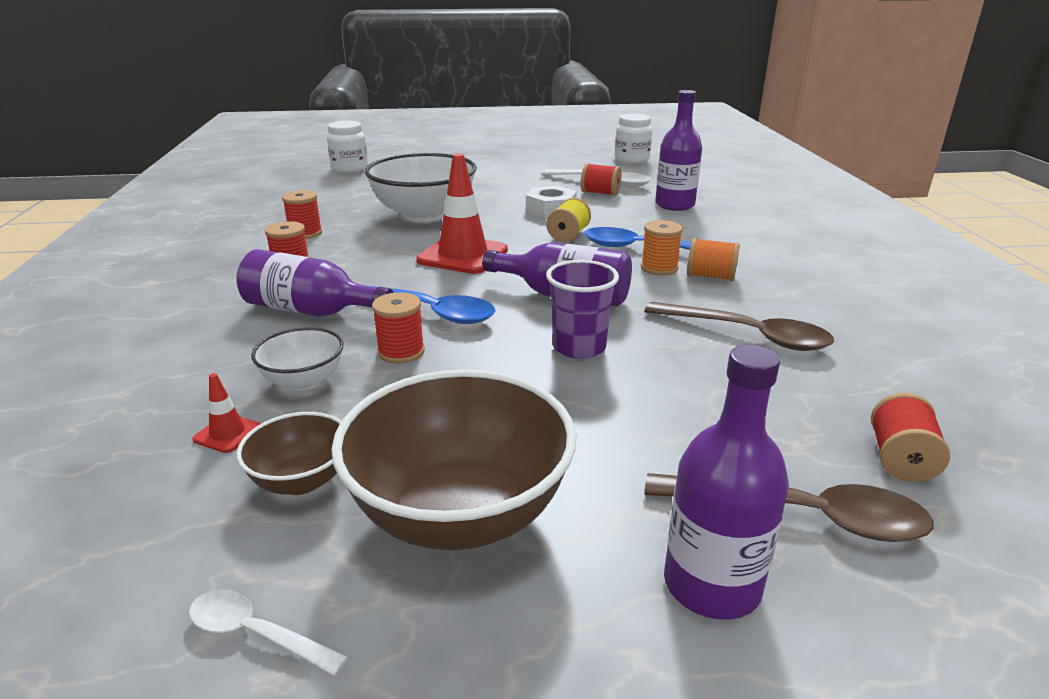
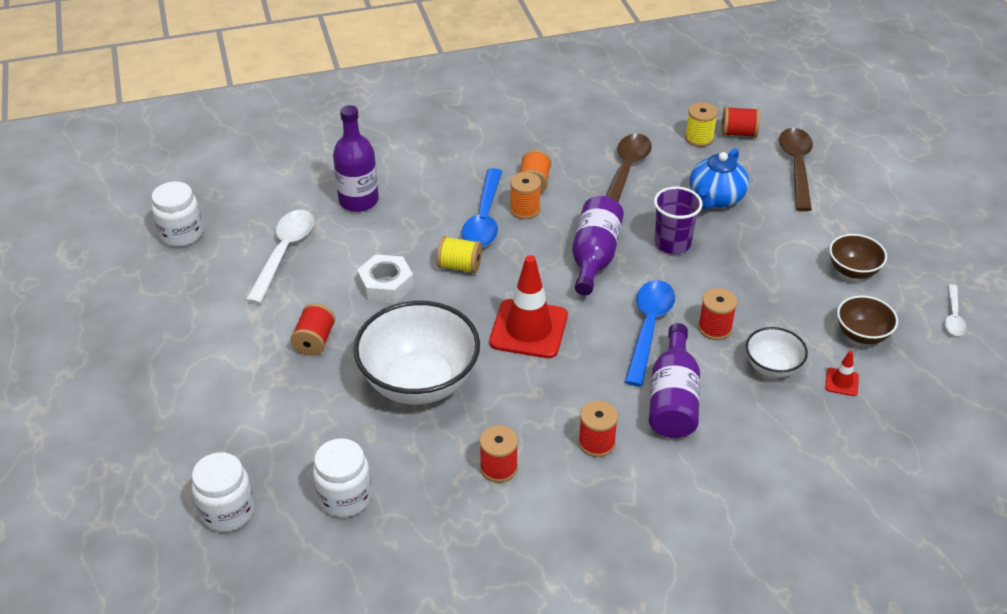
camera: 100 degrees left, 15 degrees up
(329, 192) = (345, 497): none -> white jar
(460, 513) = (853, 270): brown bowl -> brown bowl, size x0.50
(600, 193) = (324, 253): red spool -> red spool (314, 341)
(685, 399) = (715, 198): none -> blue teapot
(712, 585) = (852, 193): purple bottle -> none
(862, 411) = (699, 138): none -> yellow spool

